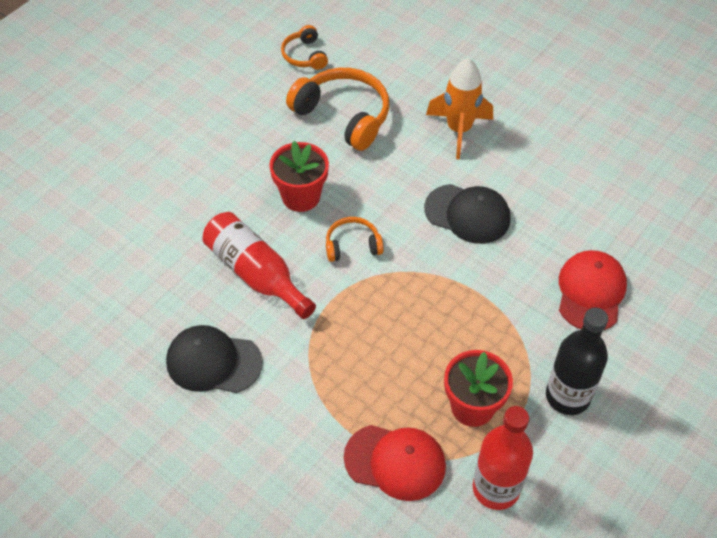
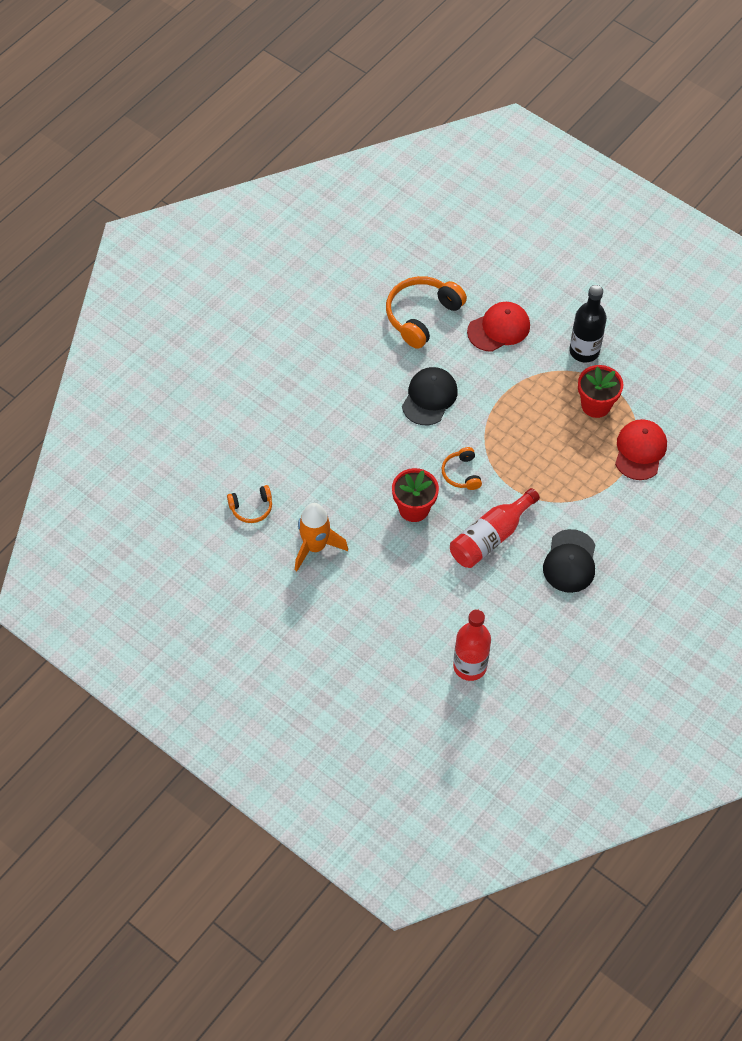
camera: 90 degrees left, 5 degrees up
(343, 116) = (325, 479): orange headphones -> orange headphones (422, 316)
(459, 130) = (342, 398): orange rocket -> orange rocket (315, 547)
(496, 488) = (654, 396): red bottle -> red bottle (470, 666)
(591, 292) = (499, 328): red cap -> red cap turned 135 degrees clockwise

